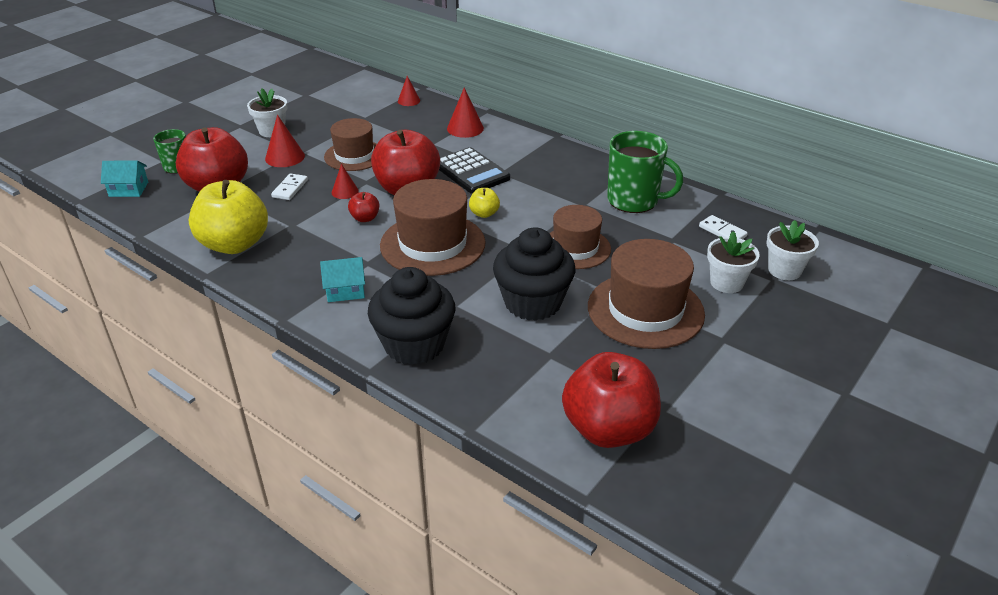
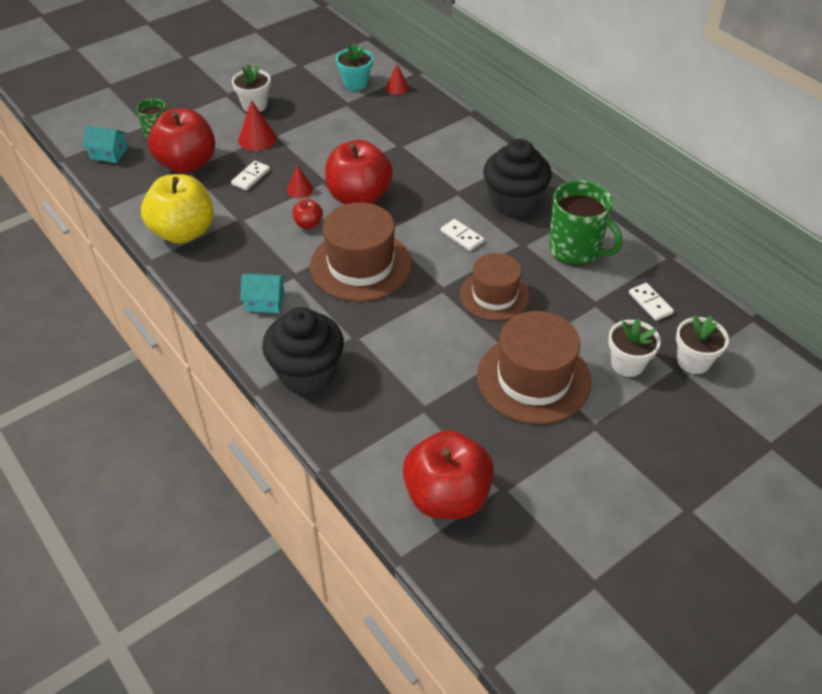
camera: 15 degrees right, 10 degrees up
(354, 156) = (322, 148): brown hat -> none
(367, 102) = (355, 83): none -> turquoise flower pot
(465, 128) = (440, 132): red cone -> none
(471, 172) = (427, 186): black calculator -> none
(484, 214) = (422, 239): yellow apple -> none
(522, 206) = (462, 236): none -> white domino
(533, 302) = (430, 348): black cupcake -> black cupcake (514, 201)

